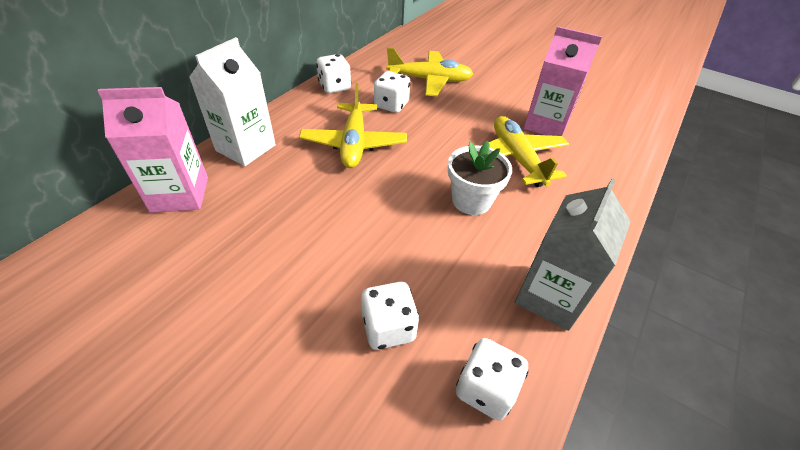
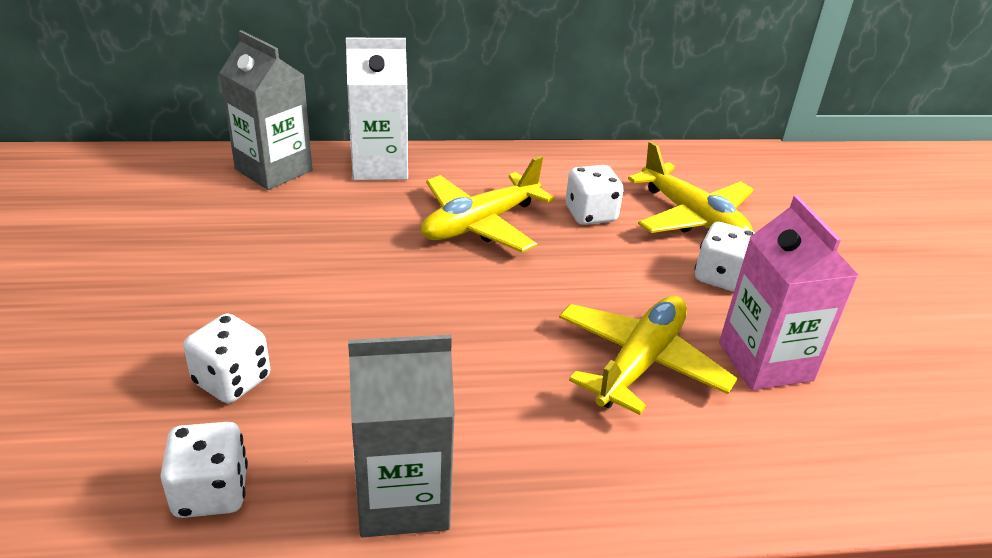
camera: 50 degrees right, 10 degrees down
(180, 194) = (273, 170): pink carton -> grey carton
(334, 87) = (561, 162): white dice -> white dice (720, 277)
(471, 200) = (498, 357): white flower pot -> none

